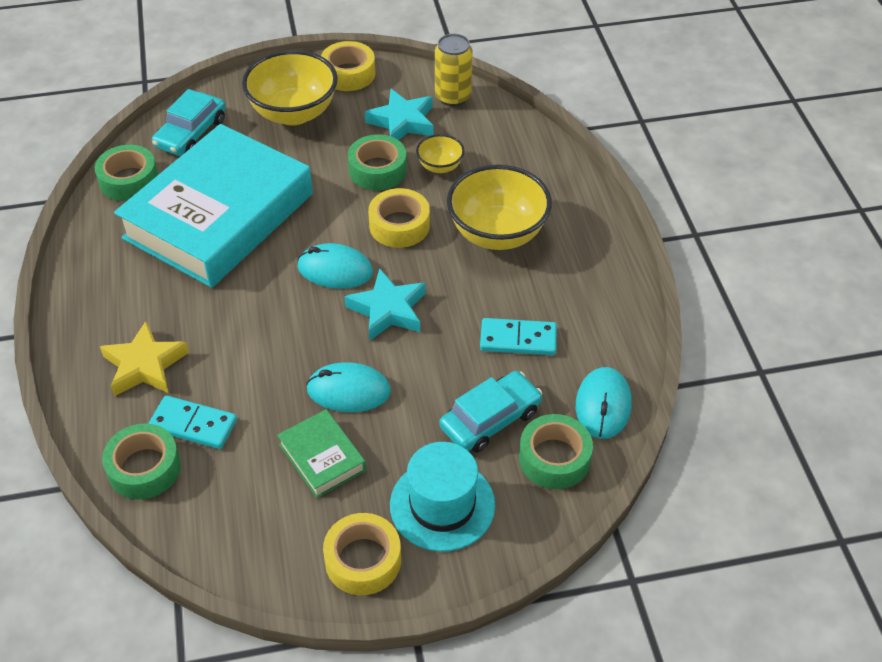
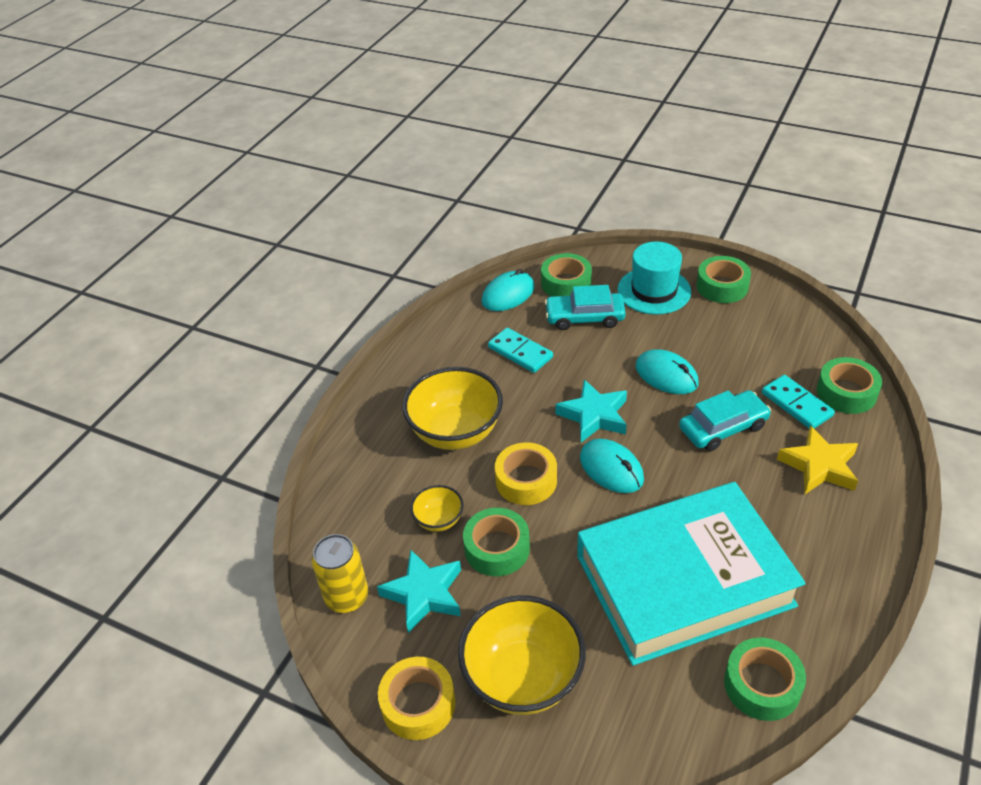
camera: 140 degrees left, 5 degrees down
(191, 133) = (657, 719): turquoise car -> turquoise car (723, 428)
(322, 457) = (713, 345): green book -> none
(363, 560) = (722, 286): yellow tape -> green tape

